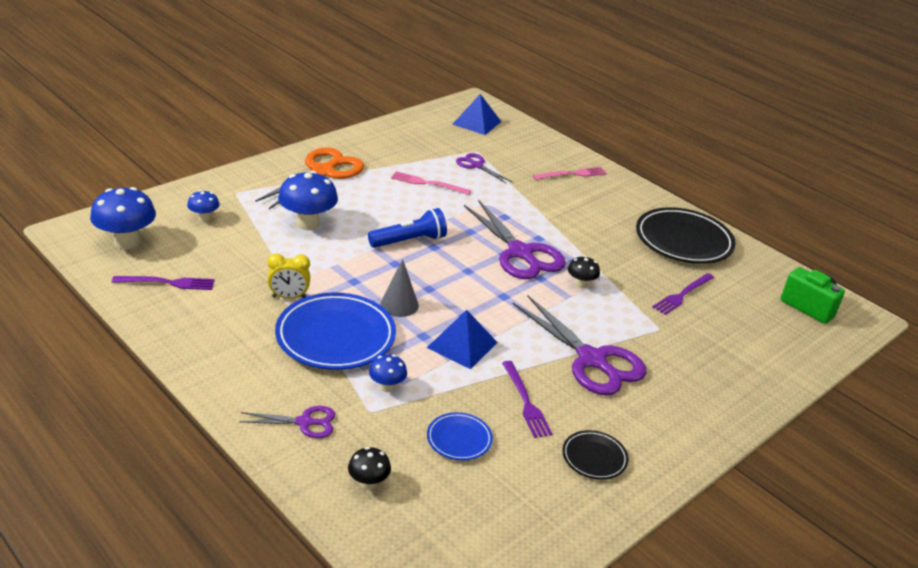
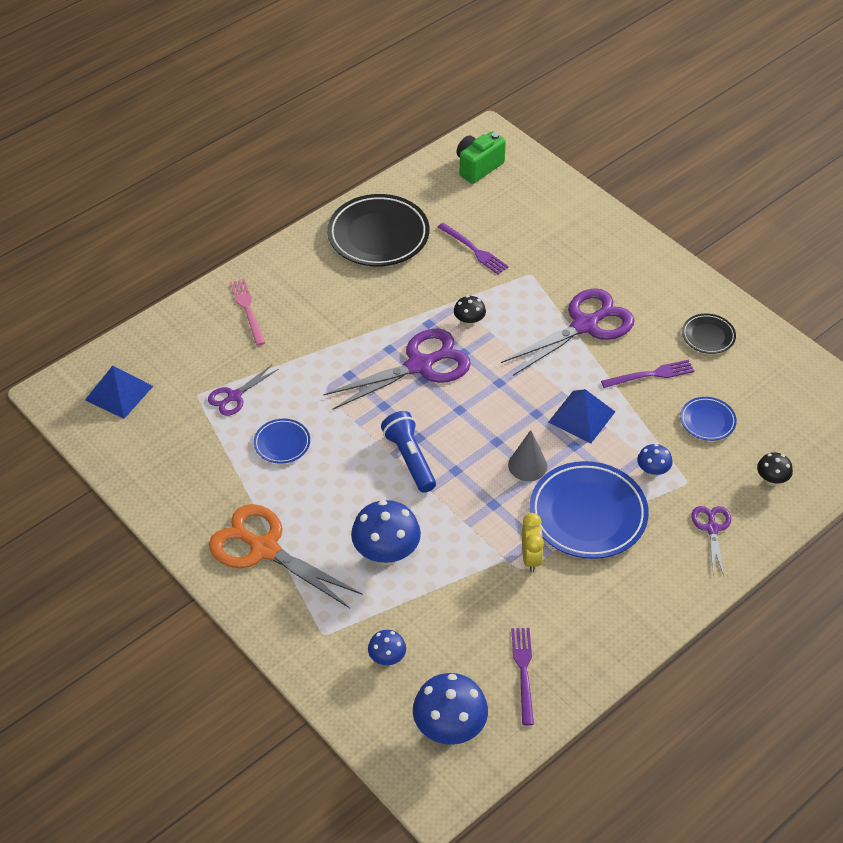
camera: 85 degrees left, 15 degrees up
(427, 183) = (282, 443): pink fork -> blue plate

